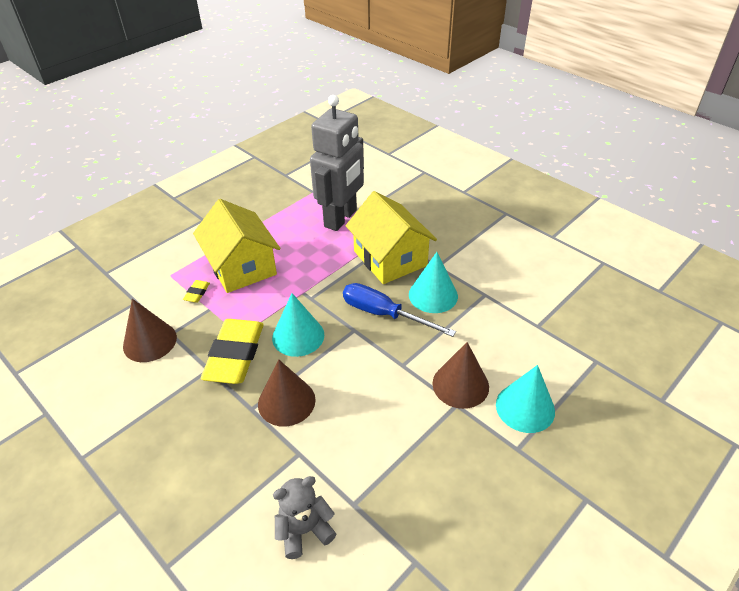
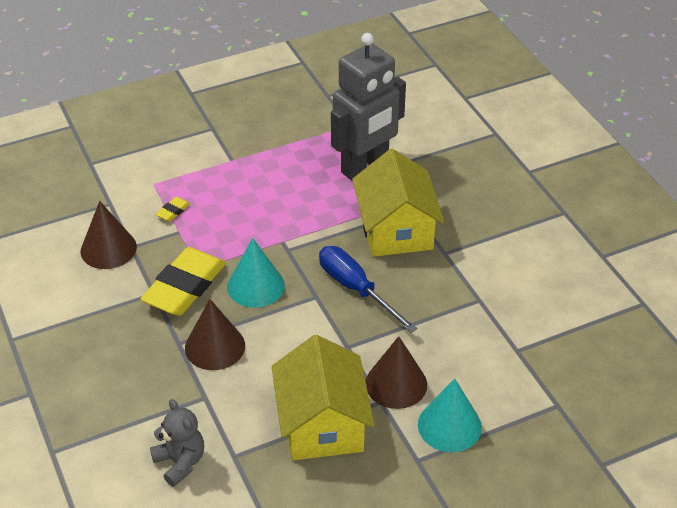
camera: 20 degrees right, 0 degrees up
(241, 266) = (231, 194): yellow house -> yellow house (322, 424)
(304, 530) = (180, 462): grey teddy bear -> grey teddy bear turned 60 degrees clockwise
(433, 295) = (420, 284): turquoise cone -> none

